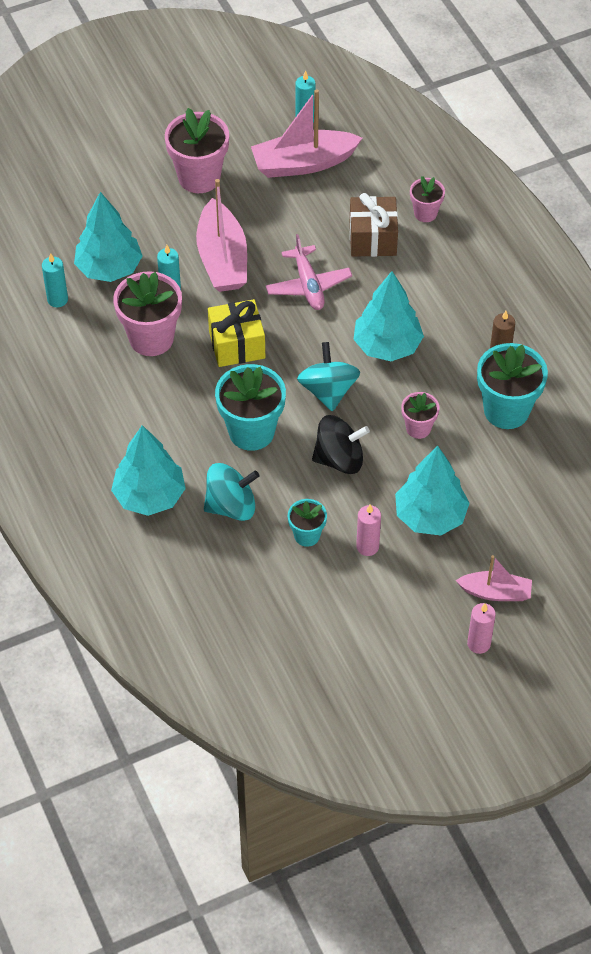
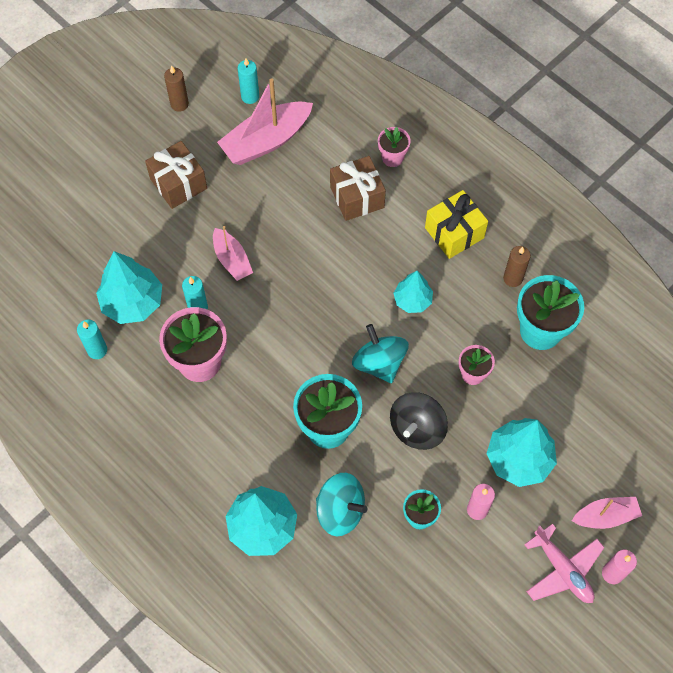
camera: 20 degrees left, 10 degrees up
(199, 177) = (178, 184): pink flower pot -> brown gift
(222, 259) = (232, 260): pink boat -> pink boat, size x0.59
(231, 107) = (179, 104): none -> brown candle
(231, 506) = (340, 511): turquoise spinning top -> turquoise spinning top turned 60 degrees clockwise
(237, 345) = (279, 343): yellow gift -> yellow gift (454, 233)
(308, 285) = (319, 262): pink plane -> pink plane (562, 570)
(339, 459) = (417, 429): black spinning top -> black spinning top turned 150 degrees clockwise
(387, 346) = (412, 300): turquoise tree -> turquoise tree, size x0.61

